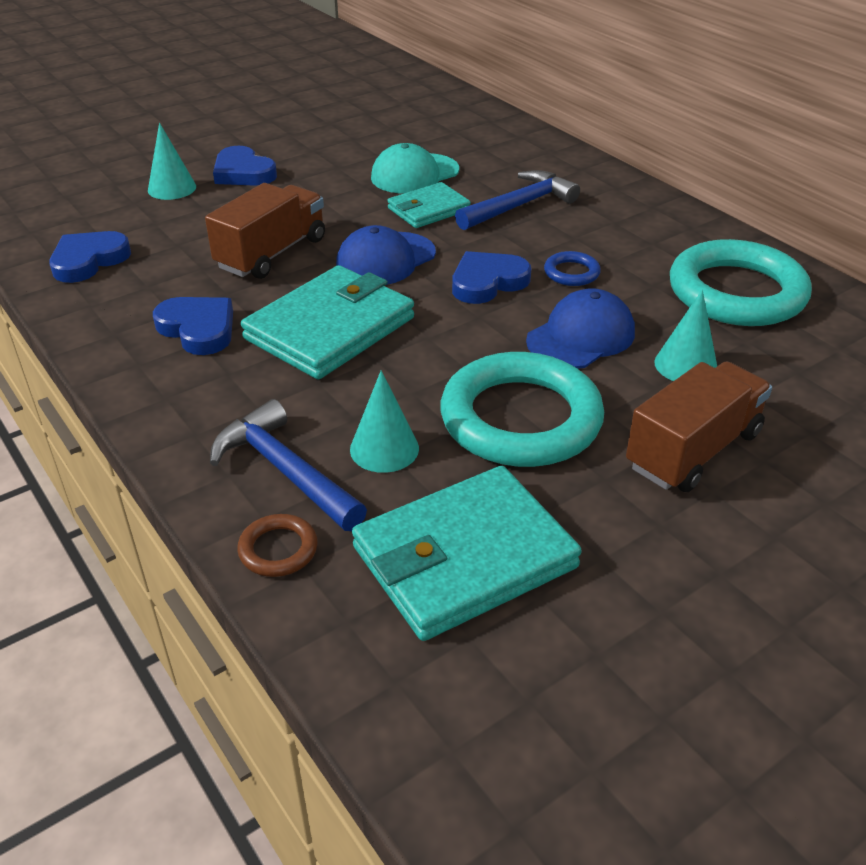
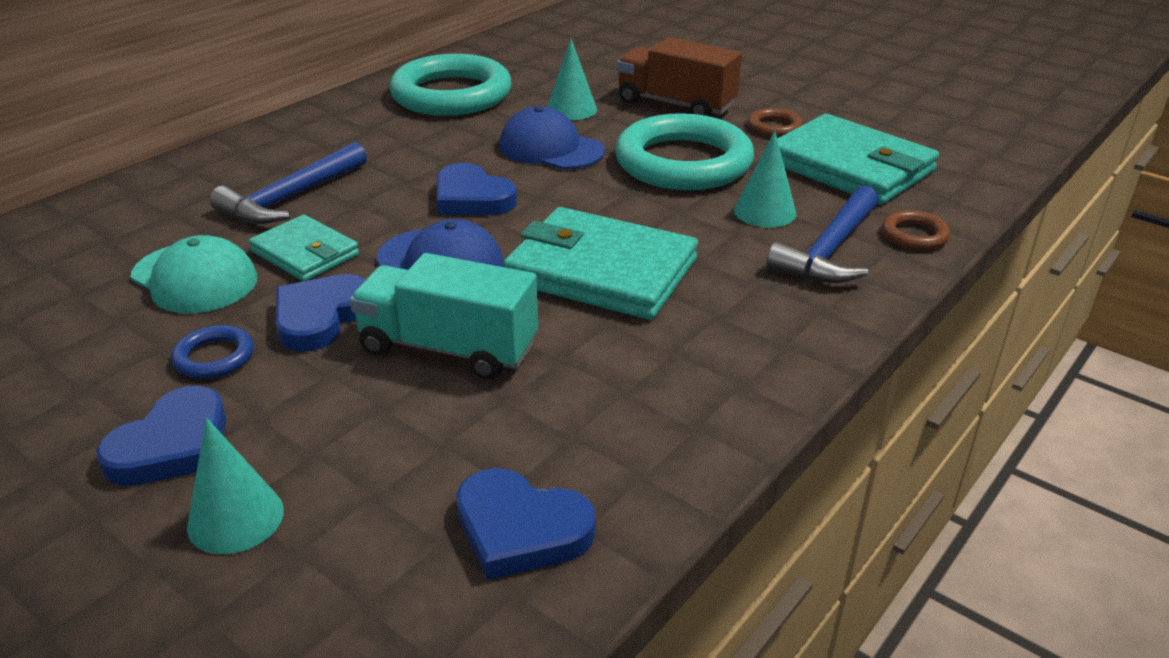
camera: 105 degrees left, 5 degrees down
(198, 329) = (649, 359): blue heart -> blue heart (321, 317)
(272, 253) = (448, 348): brown truck -> turquoise truck
(519, 206) = (291, 198): blue hammer -> blue hammer turned 90 degrees counterclockwise
(571, 273) = (439, 160): blue ring -> blue ring (214, 357)
(603, 523) = (774, 127): none -> brown ring

